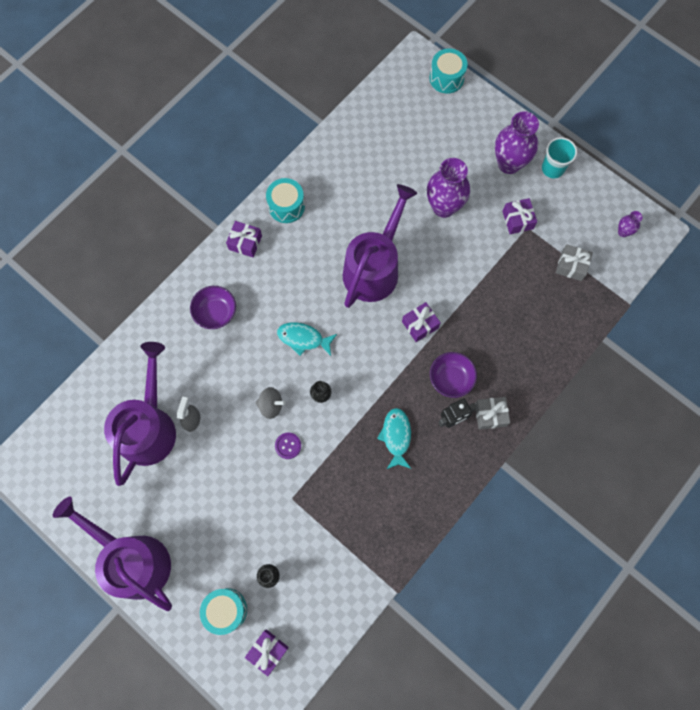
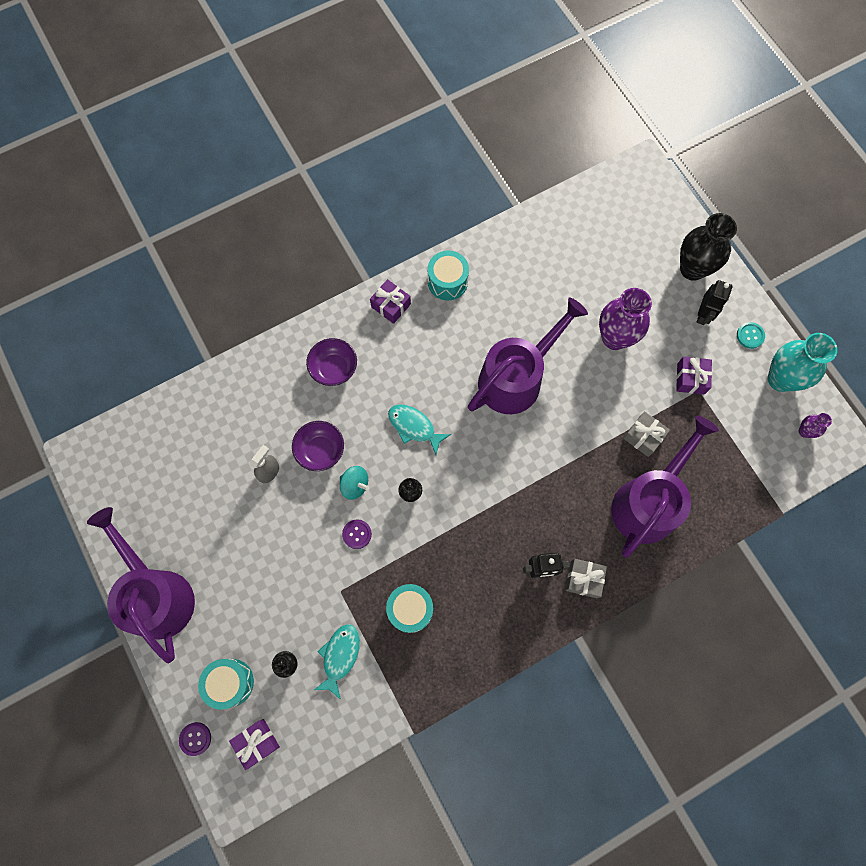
camera: 20 degrees right, 0 degrees up
(149, 426) = (223, 462): purple watering can -> purple watering can (649, 502)
(213, 668) = (195, 738): none -> purple button
(271, 405) = (355, 485): grey spinning top -> turquoise spinning top
(396, 436) = (474, 566): turquoise fish -> turquoise fish (340, 656)
(420, 325) = (543, 455): purple gift -> none
(446, 78) = (668, 201): turquoise drum -> turquoise drum (410, 609)
(450, 379) = (555, 525): purple bowl -> purple bowl (320, 450)
(486, 129) = (692, 269): none -> black vase
(509, 164) = (703, 314): purple vase -> black robot
(552, 168) = (750, 336): turquoise cup -> turquoise button
(571, 266) = (732, 449): grey gift -> grey gift (643, 437)
(589, 196) = (780, 379): none -> turquoise vase

